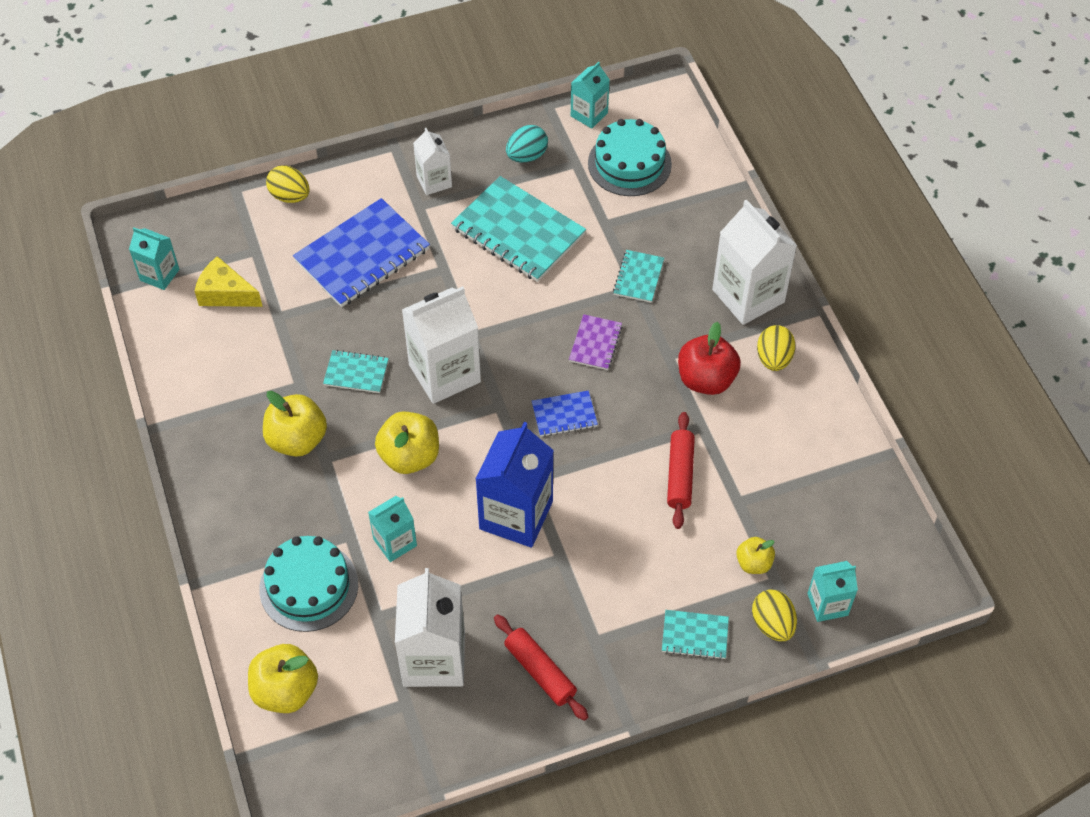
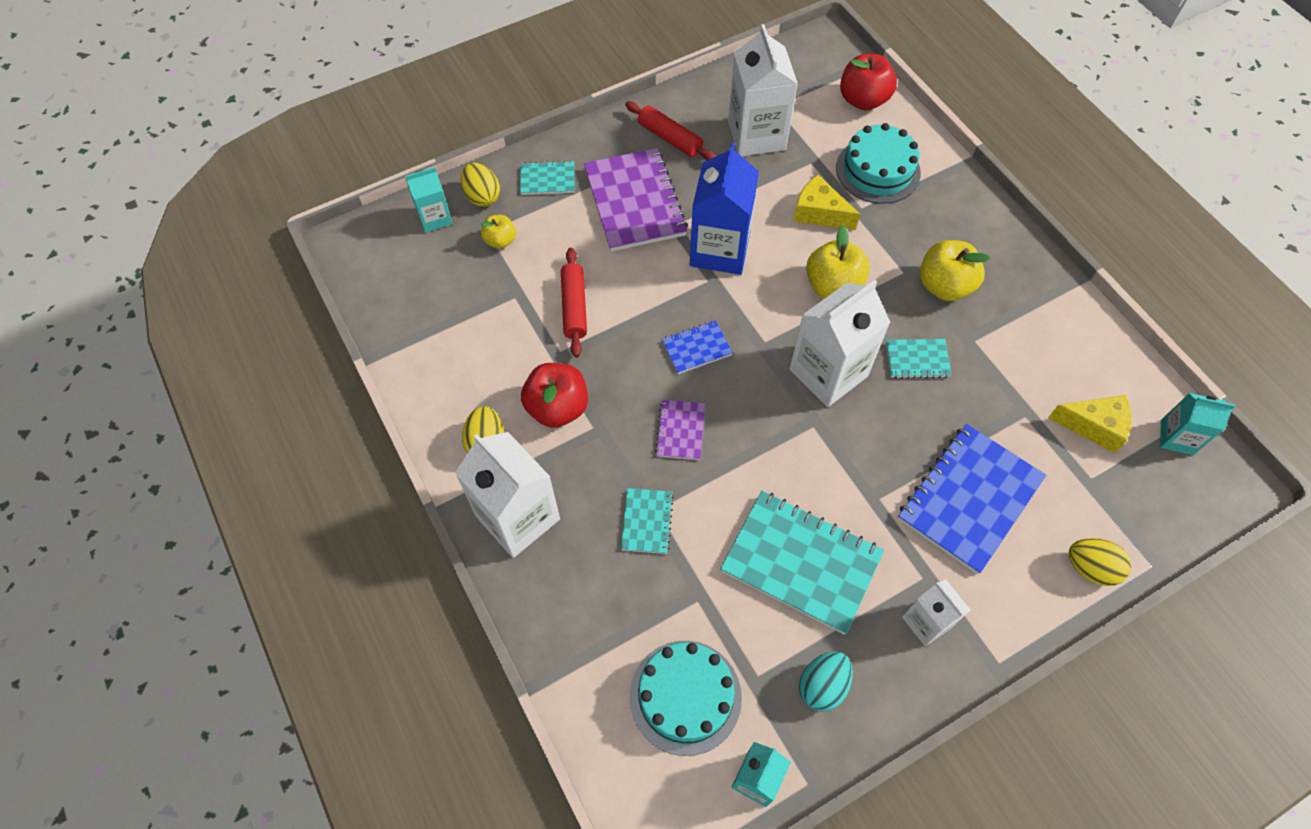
camera: 170 degrees right, 5 degrees up
(286, 690) = (863, 100): yellow apple -> red apple
(395, 542) = (819, 213): turquoise carton -> yellow cheese
(598, 589) = (634, 202): none -> purple notebook

